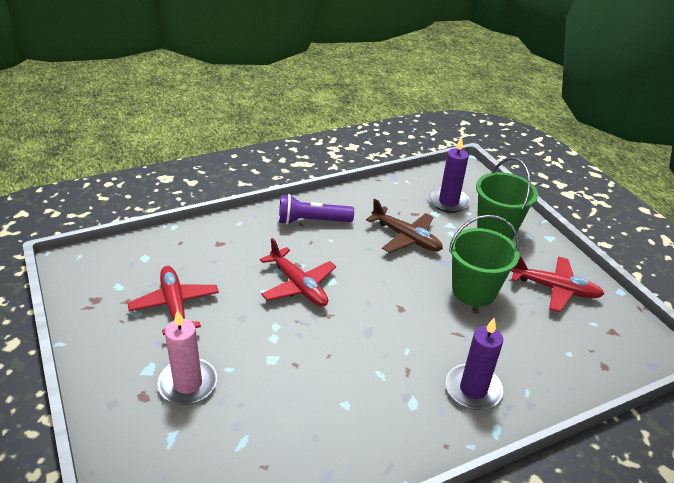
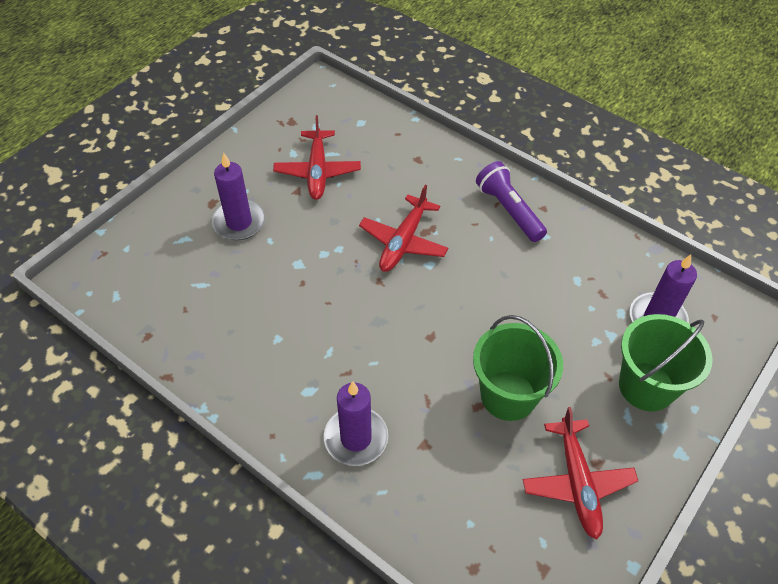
camera: 65 degrees right, 15 degrees up
(175, 306) = (317, 171): red plane -> red plane turned 135 degrees clockwise
(188, 384) = (239, 222): pink candle -> purple candle
(405, 237) = (550, 300): brown plane -> none

